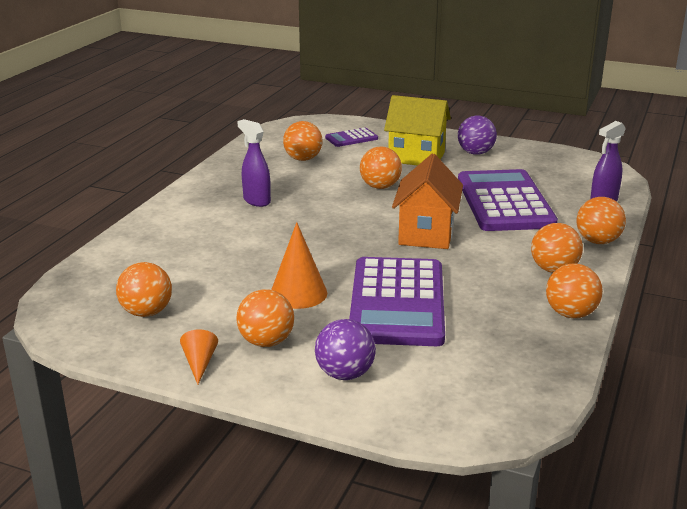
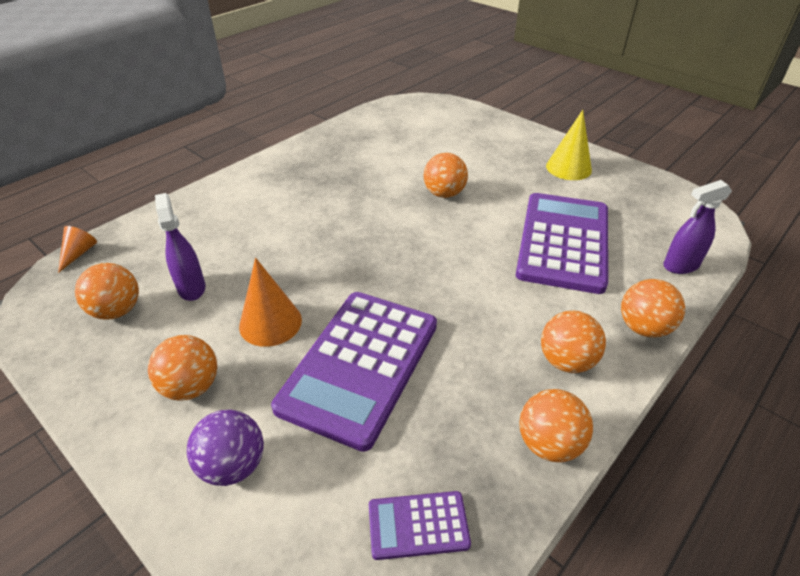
camera: 20 degrees right, 15 degrees up
(199, 363) = (108, 399): orange cone -> orange cone (79, 253)
(256, 201) = (316, 188): purple spray bottle -> purple spray bottle (191, 288)
(303, 159) = (393, 144): orange ball -> none
(351, 138) = (454, 127): purple calculator -> purple calculator (418, 525)
(416, 157) = (504, 162): yellow house -> none
(426, 234) = (452, 269): orange house -> none
(475, 153) = (568, 168): purple ball -> yellow cone

